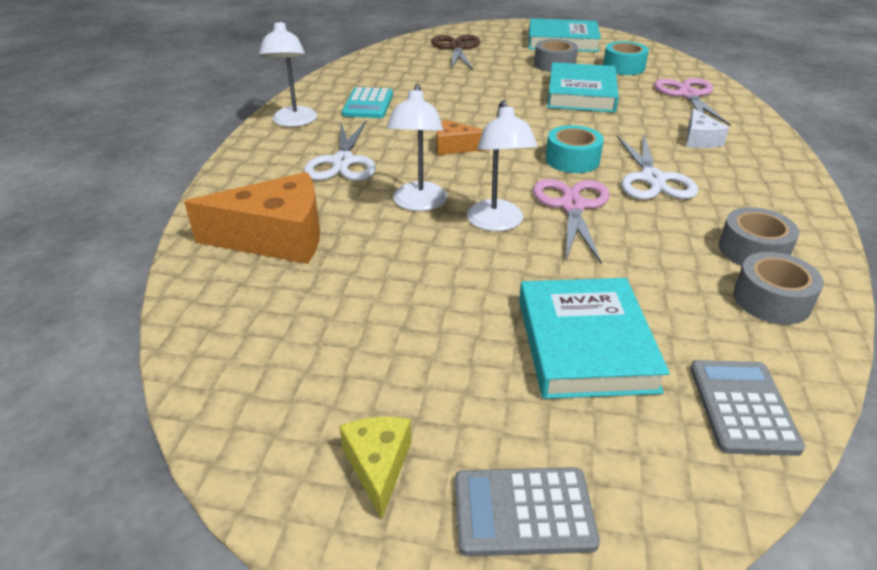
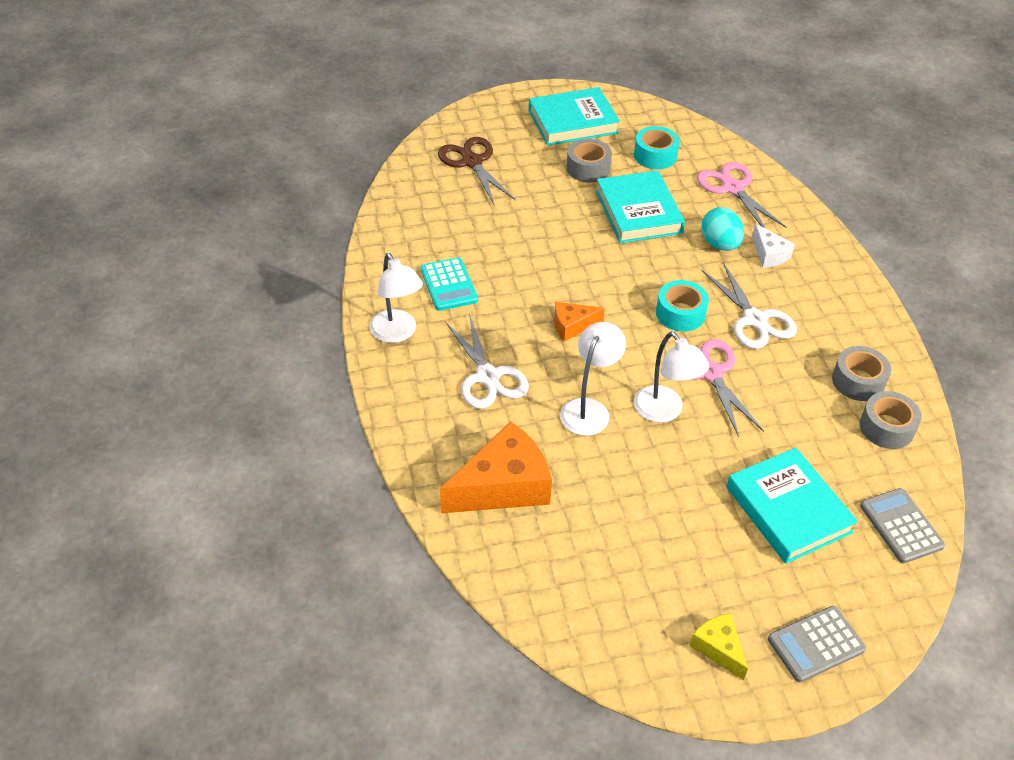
camera: 25 degrees left, 10 degrees up
(418, 204) = (589, 409): white lamp -> white lamp turned 135 degrees counterclockwise
(649, 125) = (720, 244): none -> turquoise egg

